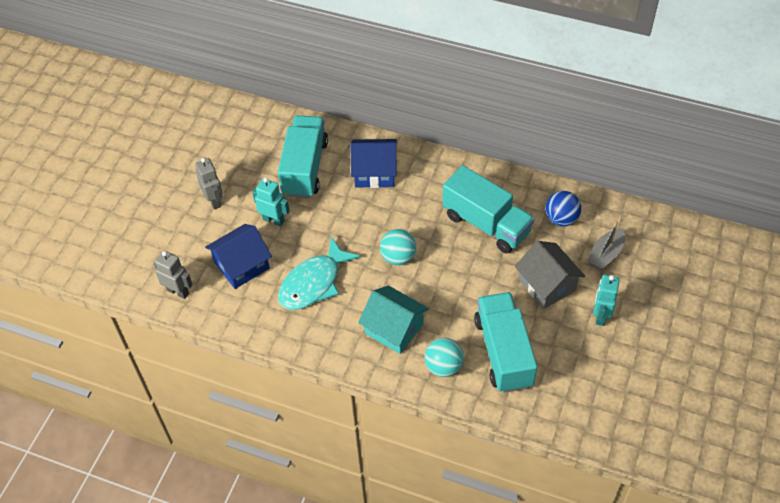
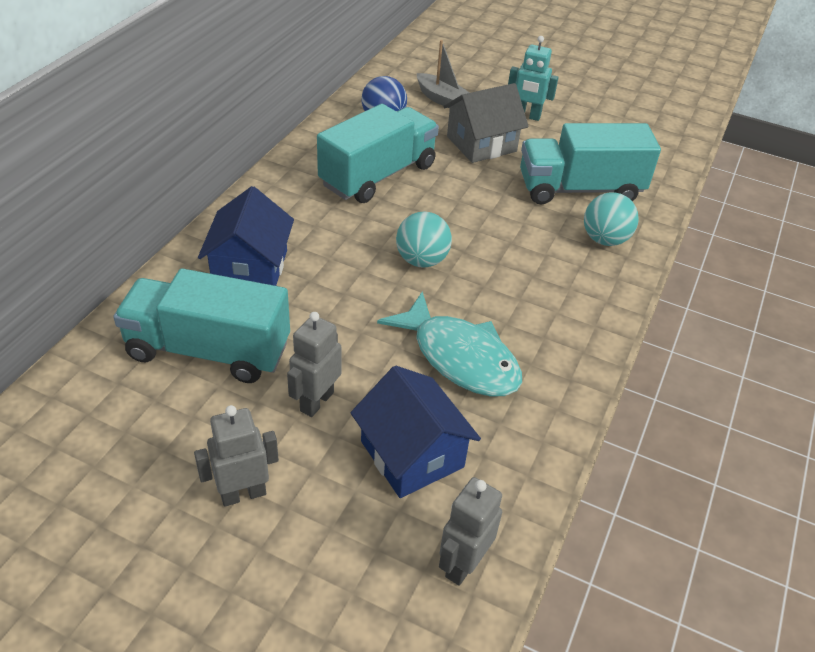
camera: 90 degrees left, 10 degrees down
(273, 220) = (316, 401): turquoise robot -> grey robot
(394, 329) = (547, 277): turquoise house -> none

